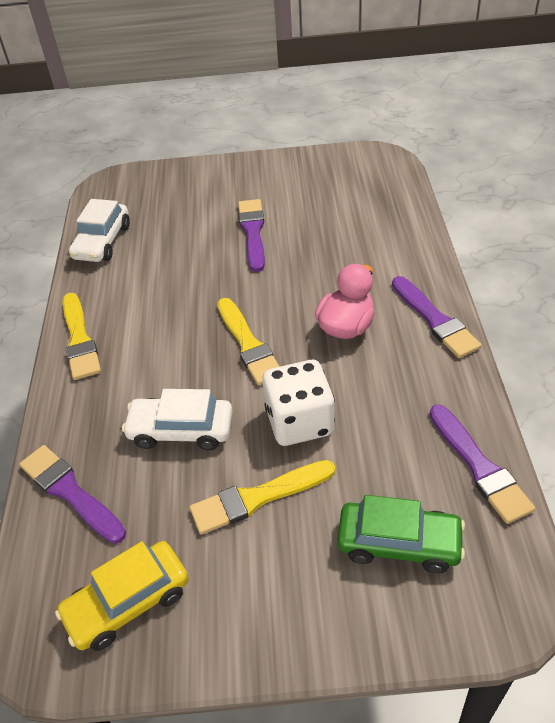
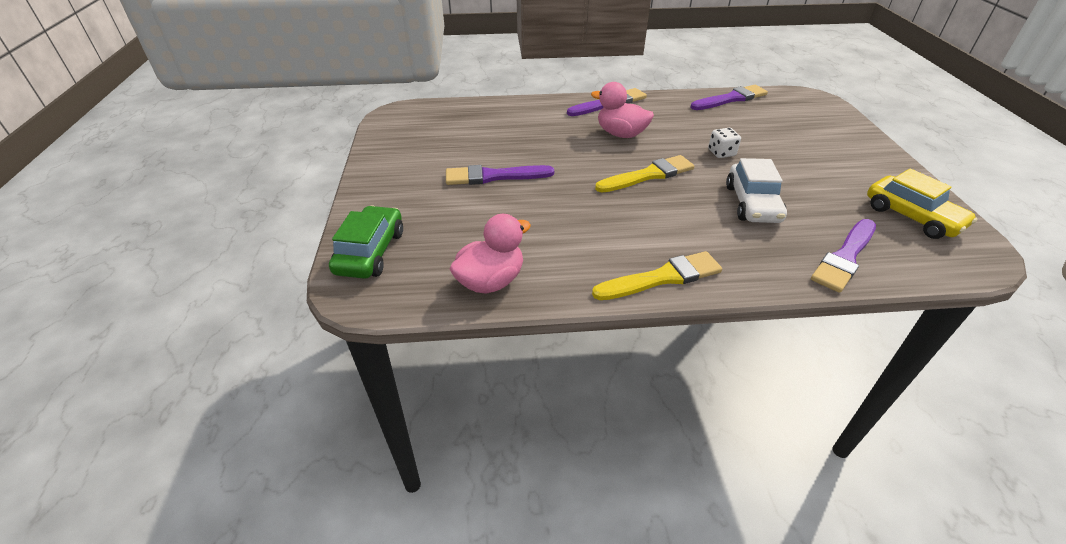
camera: 95 degrees left, 5 degrees down
(102, 242) = (491, 281): white car -> pink duck
(257, 498) = (795, 168): yellow brush -> none
(299, 422) = (721, 153): white dice -> white dice, size x0.51
(399, 543) = (797, 123): green car -> green car (370, 252)

